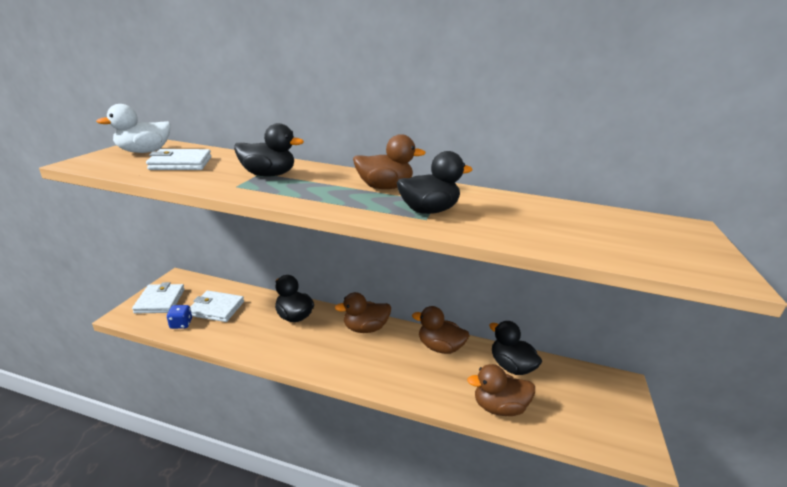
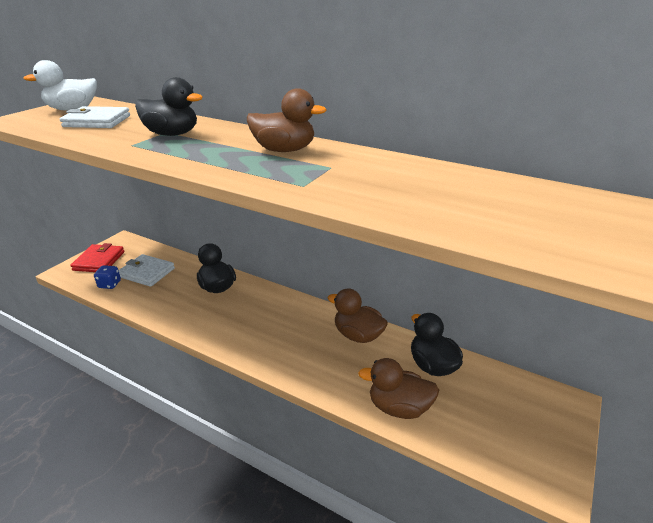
camera: 15 degrees right, 5 degrees up
(160, 301) = (99, 261): white wallet -> red wallet
(365, 328) = (285, 307): brown duck -> none
(428, 211) = (313, 177): black duck -> none

